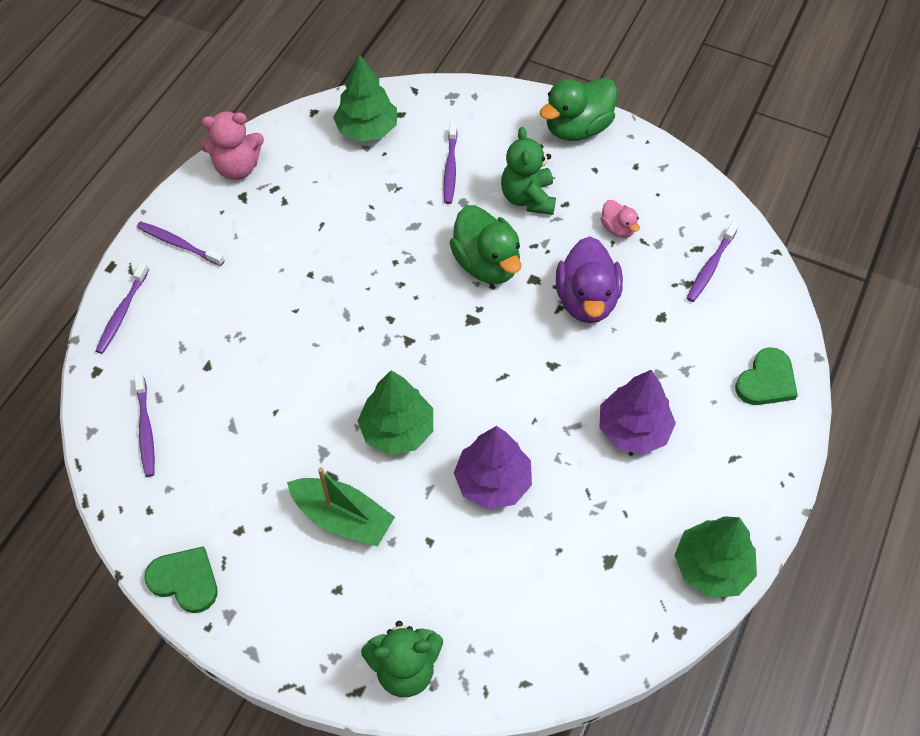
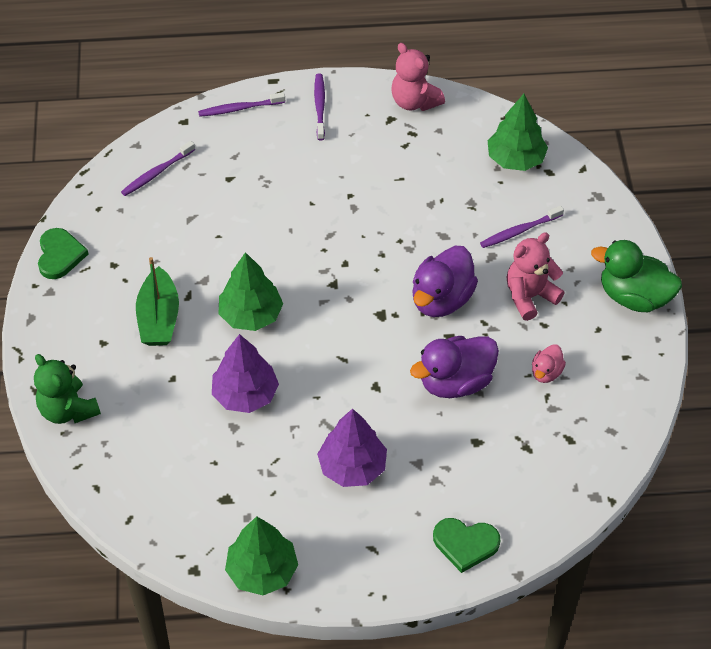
camera: 60 degrees right, 5 degrees down
(486, 264) = (441, 299): green duck -> purple duck
(528, 198) = (529, 296): green teddy bear -> pink teddy bear
(710, 267) = (556, 456): purple toothbrush -> none

